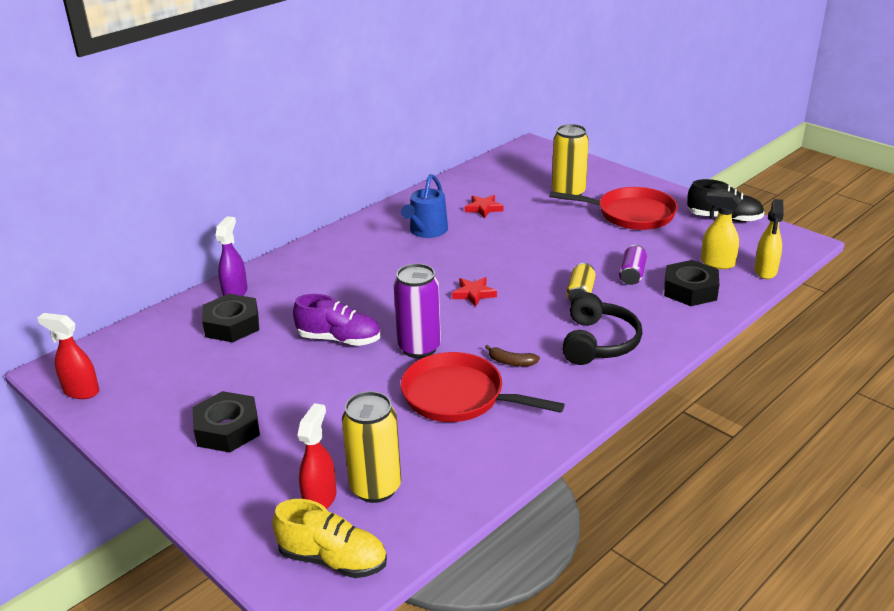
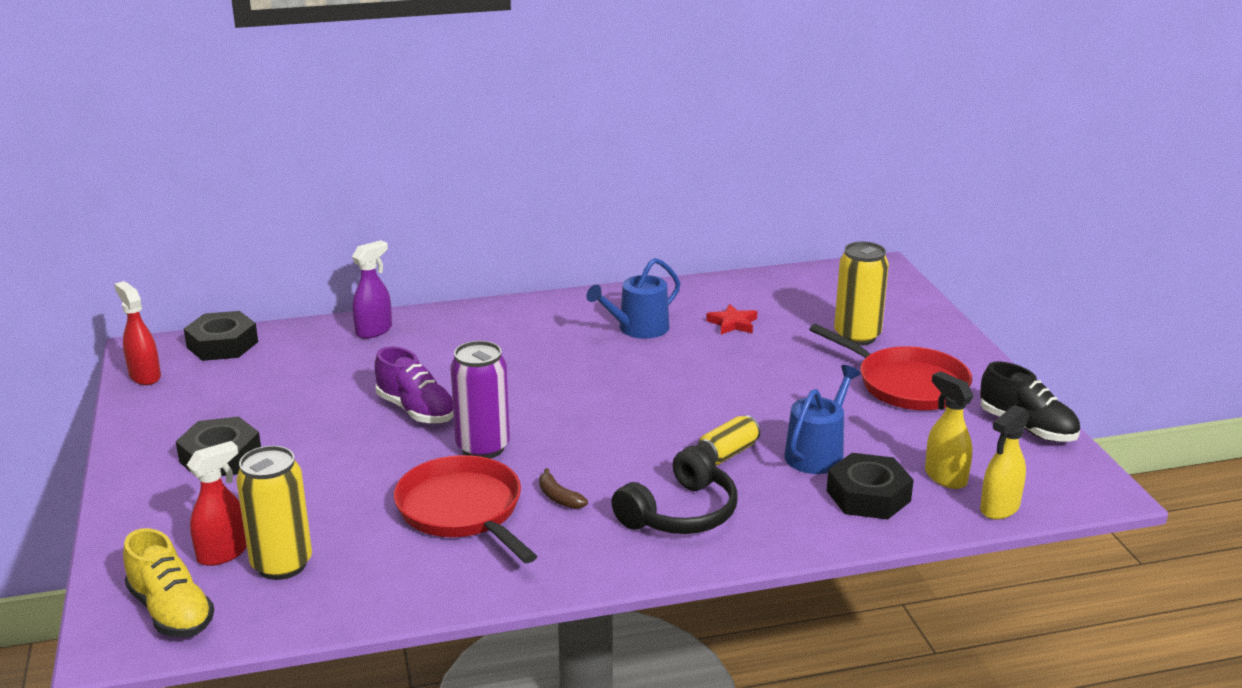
camera: 30 degrees right, 5 degrees down
(232, 325) = (335, 361): black nut -> black nut (222, 344)
(474, 294) = (607, 412): red star -> none
(632, 274) = (817, 453): purple can -> blue watering can

